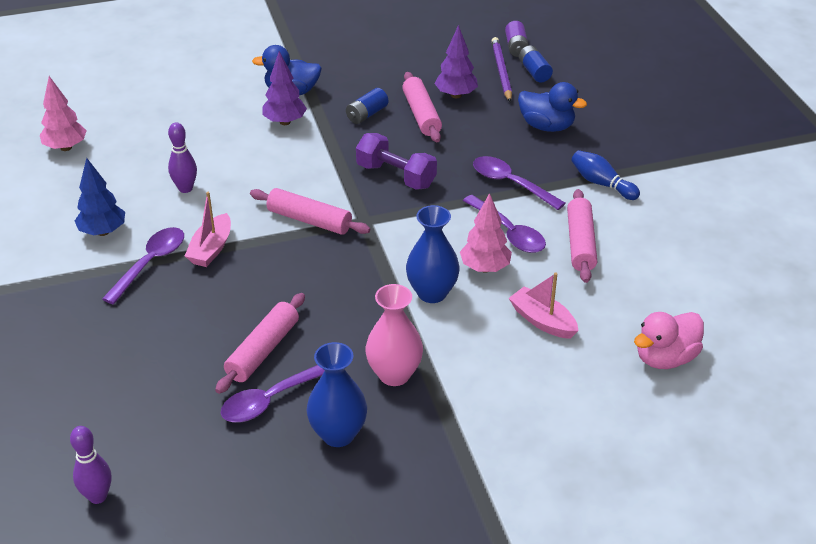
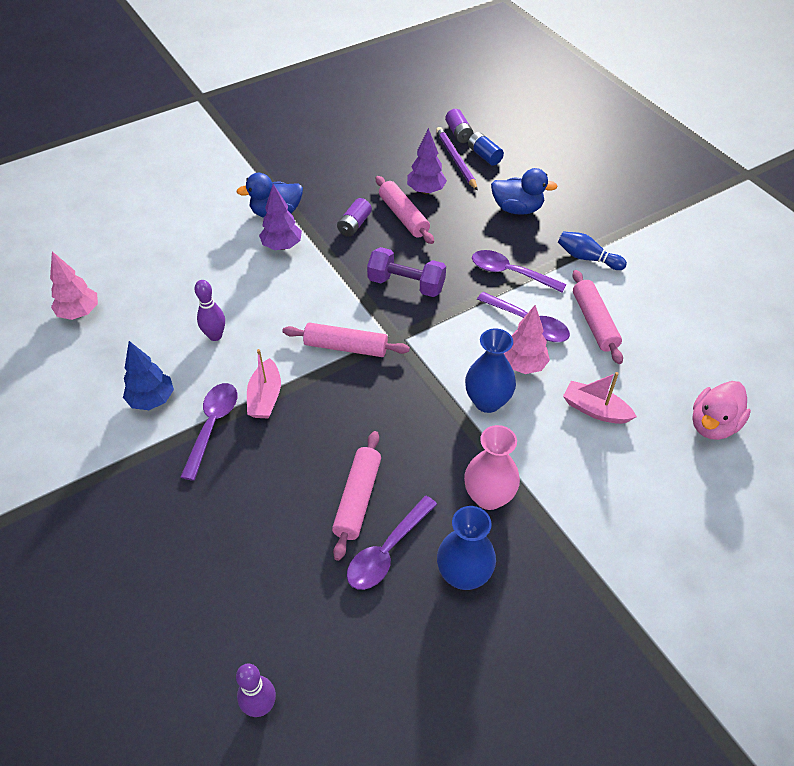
camera: 15 degrees left, 10 degrees up
(367, 114) = (354, 225): blue battery -> purple battery

